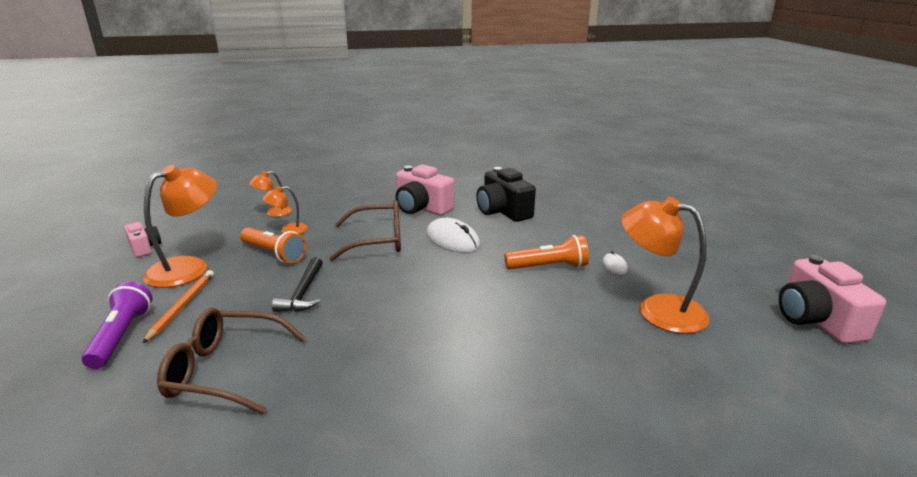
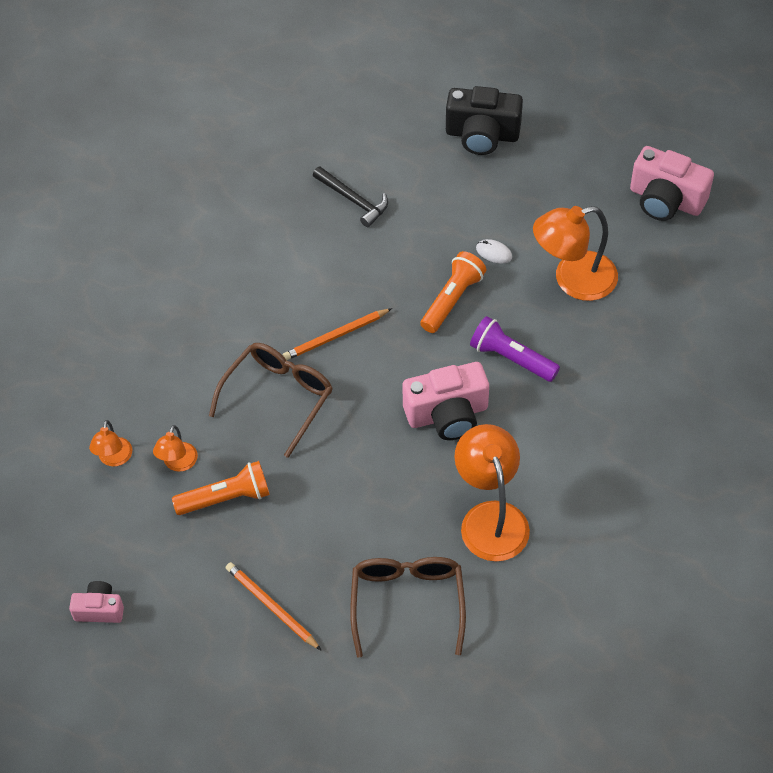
camera: 50 degrees left, 30 degrees up
(121, 336) = (288, 665): purple flashlight -> purple flashlight (511, 358)
(189, 267) = (189, 581): orange lamp -> orange lamp (490, 518)
(226, 370) = (407, 603): brown glasses -> brown glasses turned 135 degrees clockwise
(303, 293) = (330, 506): black hammer -> black hammer (353, 200)
(422, 208) = (236, 317): pink camera -> pink camera (447, 414)
(452, 240) = (335, 336): white mouse -> orange pencil
(503, 211) = (314, 253): black camera -> black camera (482, 135)

